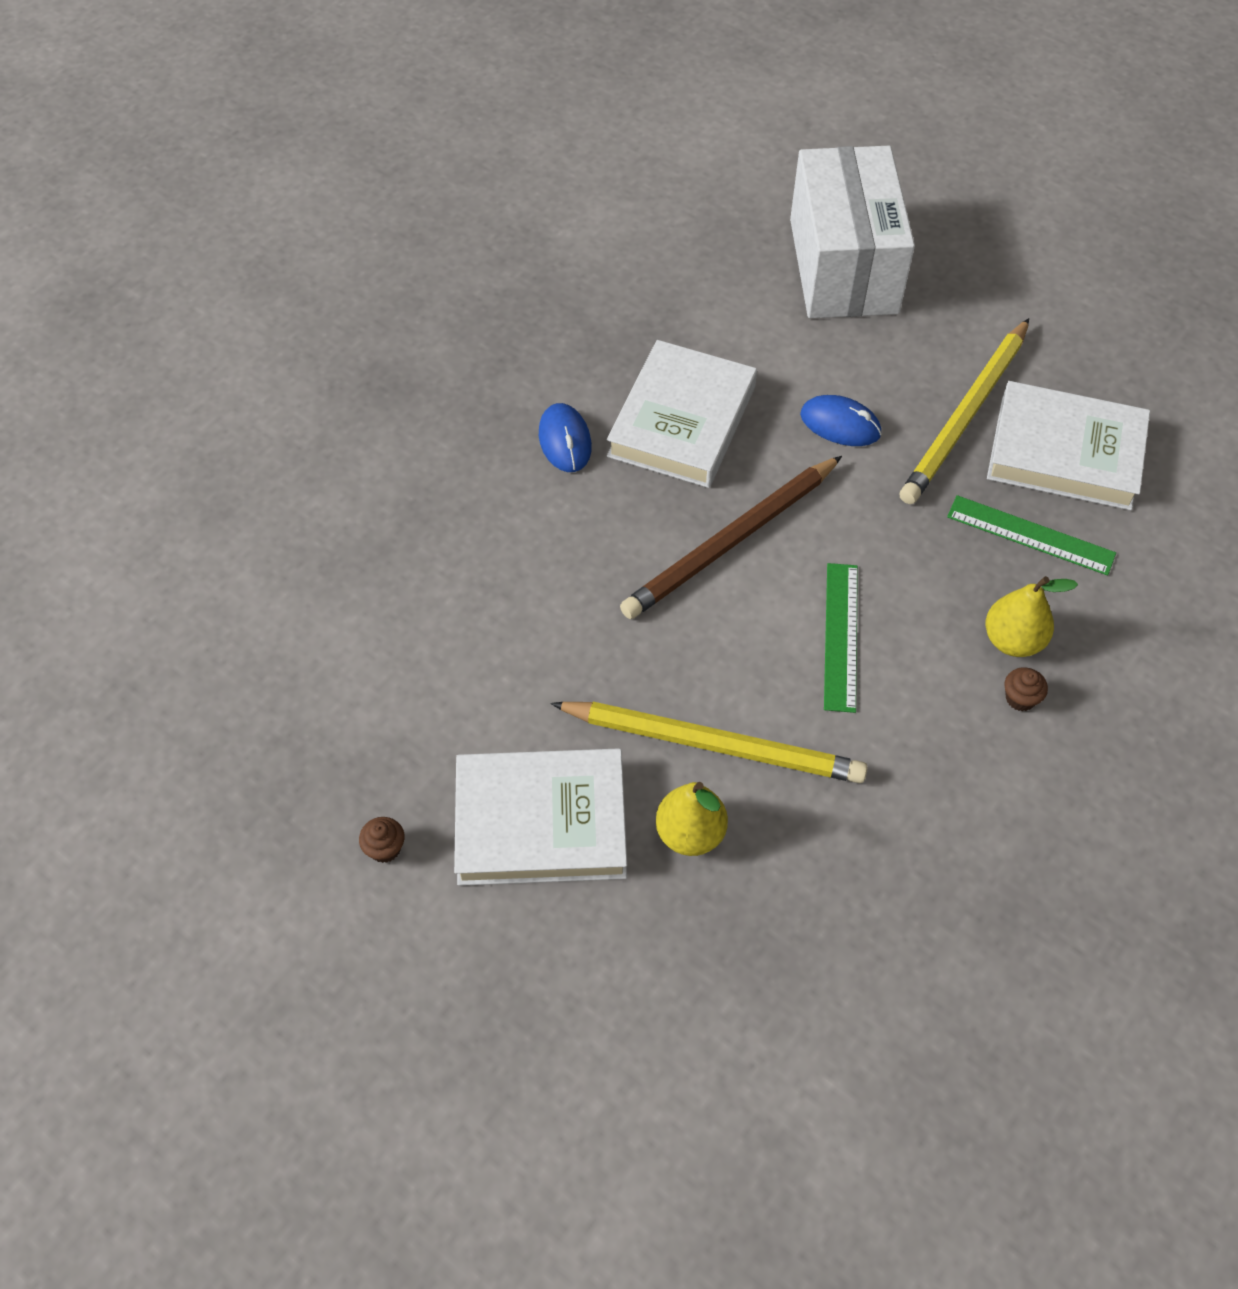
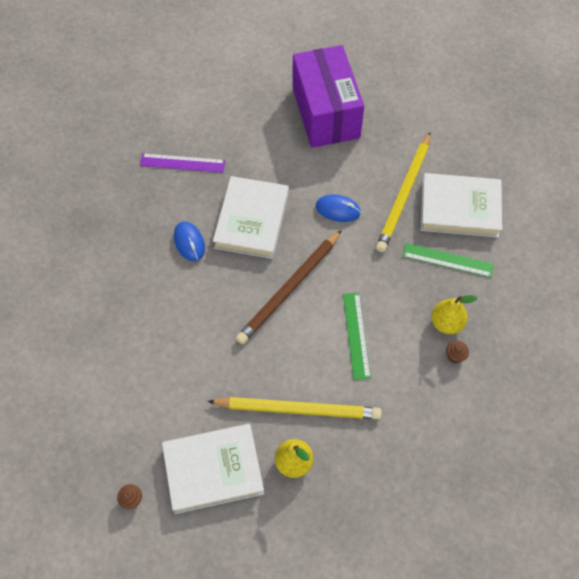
camera: 10 degrees left, 5 degrees up
(575, 313) = (182, 163): none -> purple ruler
(843, 266) = (325, 112): white box -> purple box

